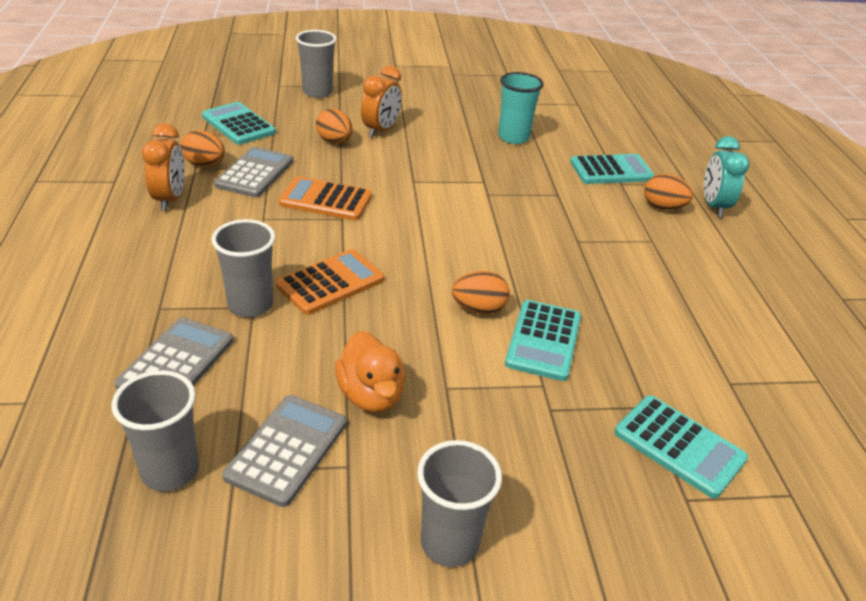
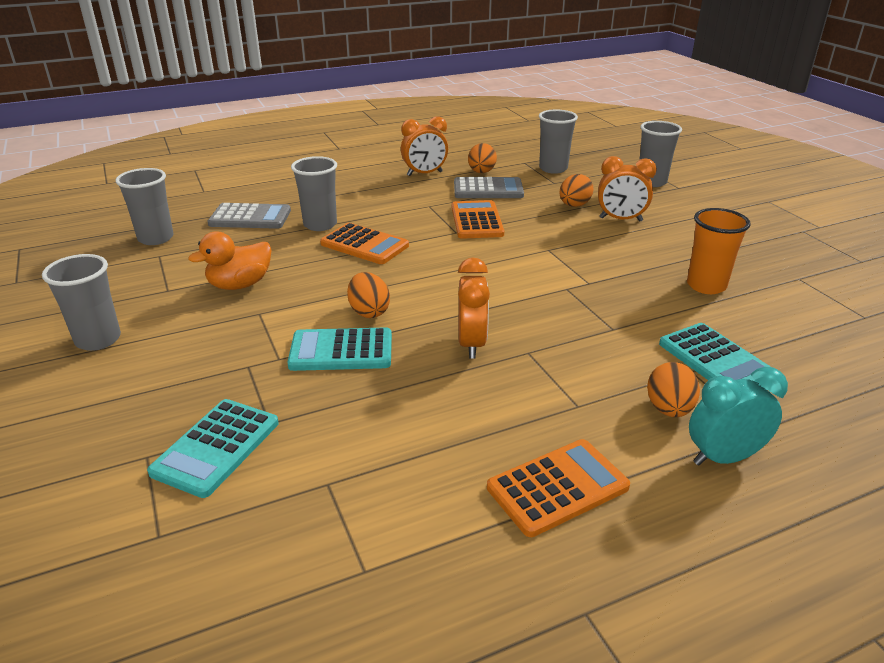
camera: 75 degrees right, 5 degrees down
(238, 124) = (553, 169): turquoise calculator -> grey cup
(287, 450) = (179, 267): grey calculator -> none
(513, 137) = (706, 286): turquoise cup -> orange cup
(557, 264) = (471, 344): none -> orange clock
(739, 276) = (557, 487): none -> orange calculator

